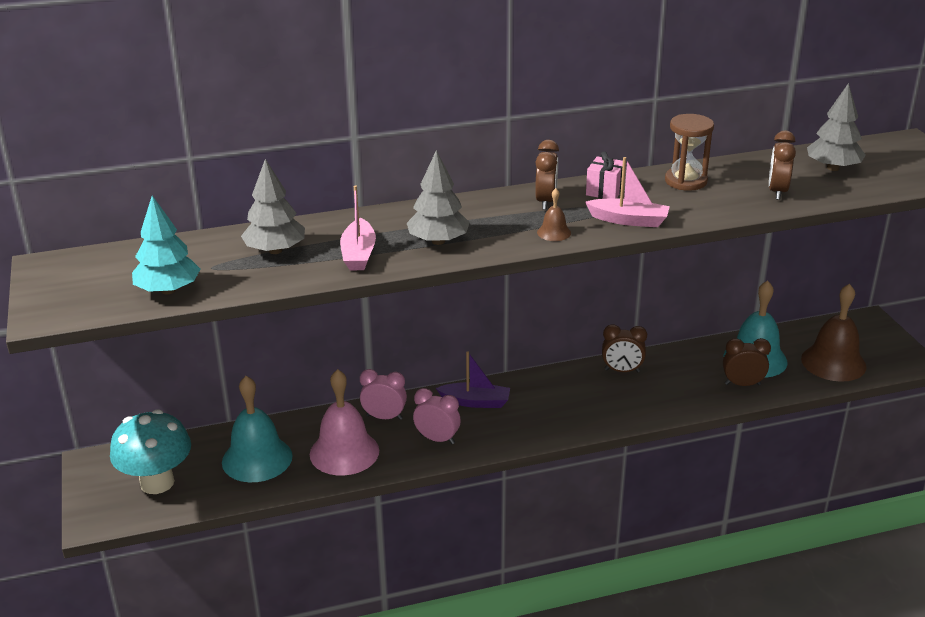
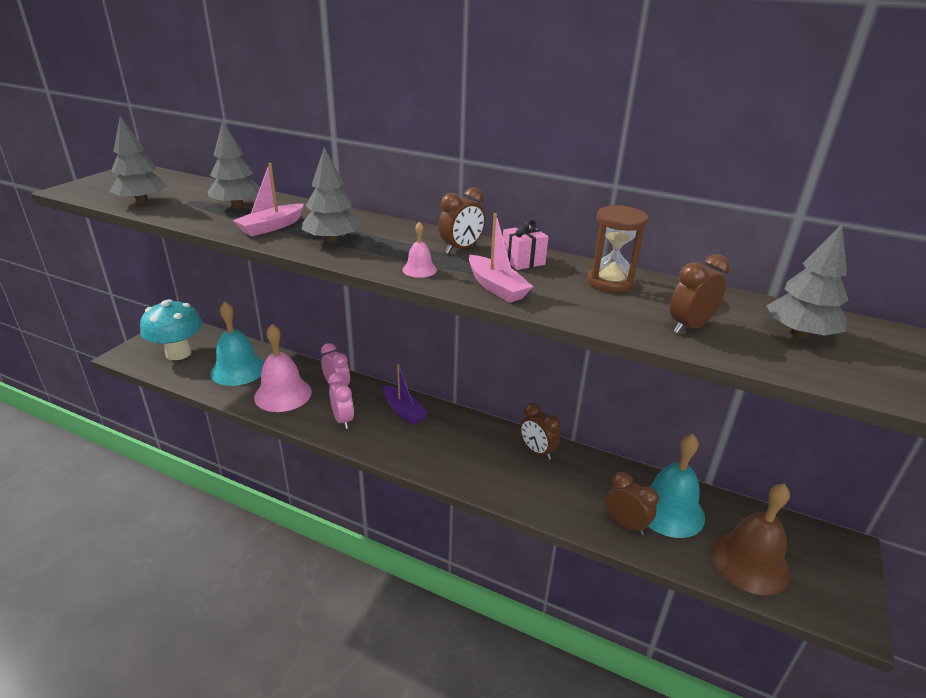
camera: 40 degrees right, 0 degrees up
(168, 290) = (142, 202): turquoise tree -> grey tree
(554, 232) = (419, 269): brown bell -> pink bell

